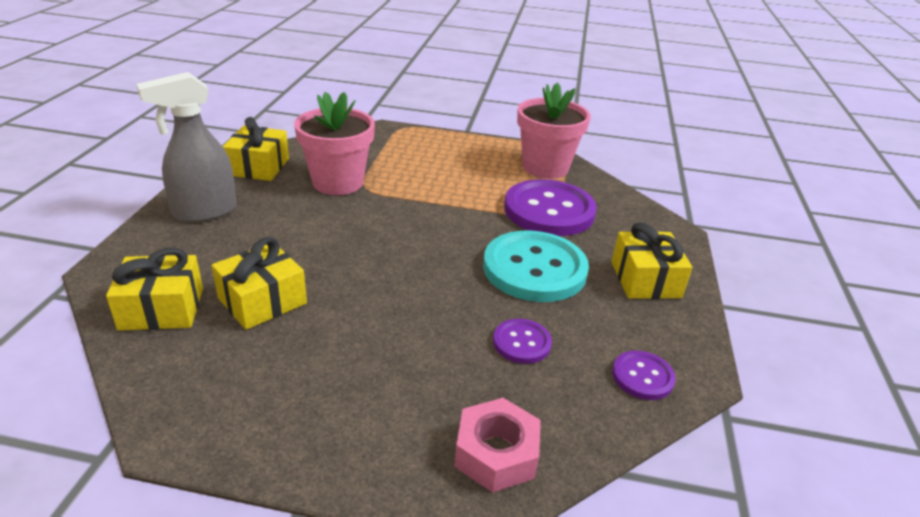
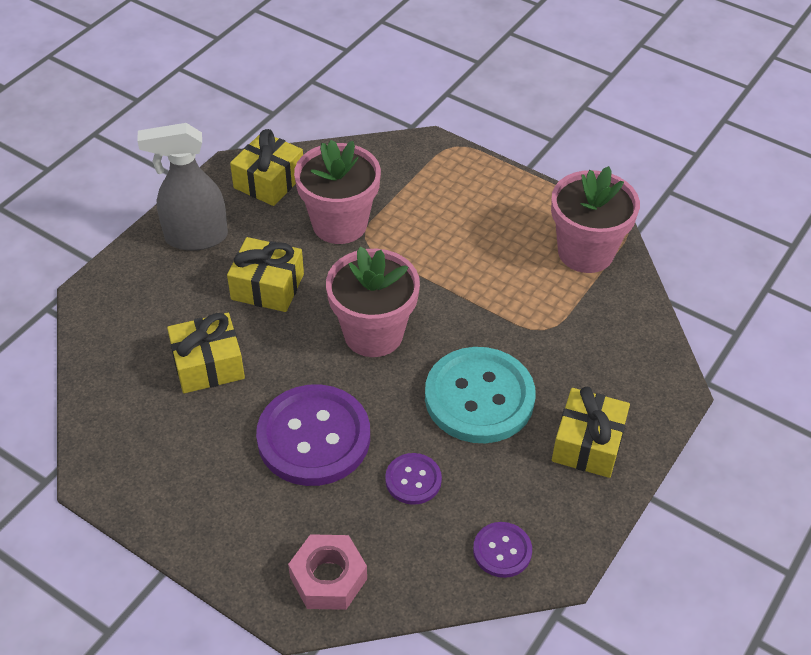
camera: 25 degrees right, 15 degrees up
(162, 308) = (125, 350): yellow gift -> yellow gift (267, 287)
(412, 245) = (373, 334): none -> pink flower pot
(549, 210) = (546, 321): purple button -> purple button (314, 437)

